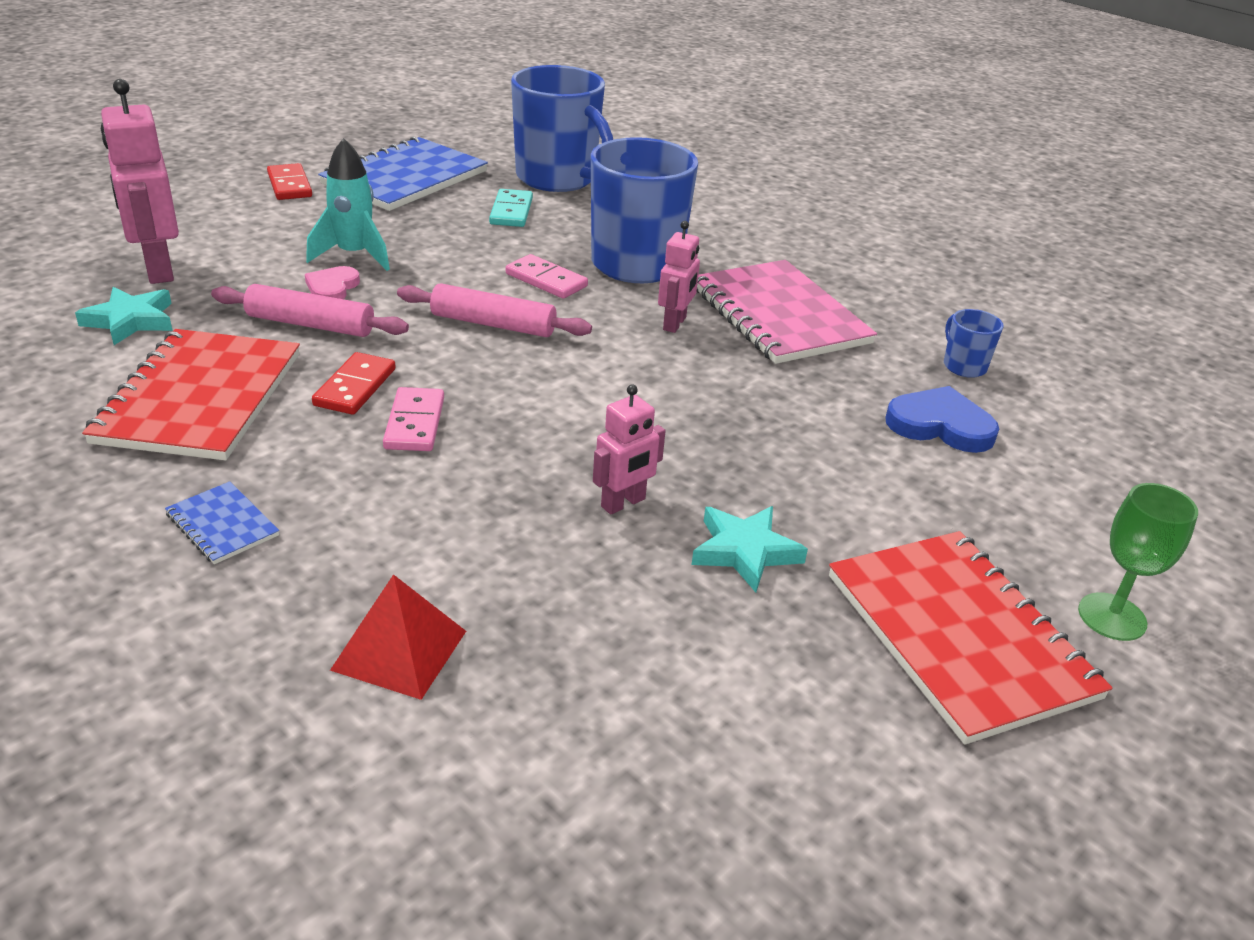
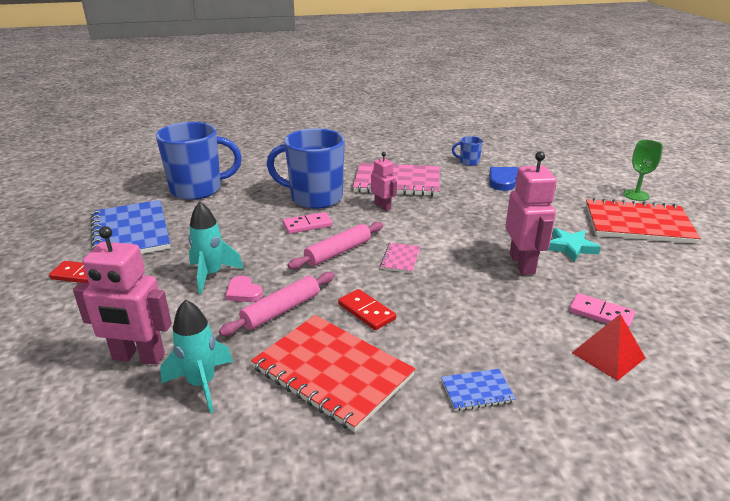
camera: 55 degrees left, 5 degrees down
(130, 321) = (202, 384): turquoise star -> turquoise rocket
(414, 423) = (417, 301): pink domino -> pink domino (601, 314)
(511, 211) = (219, 213): turquoise domino -> none
(524, 380) = (400, 259): none -> pink notebook
(623, 503) = (522, 264): pink robot -> pink robot, size x1.74

